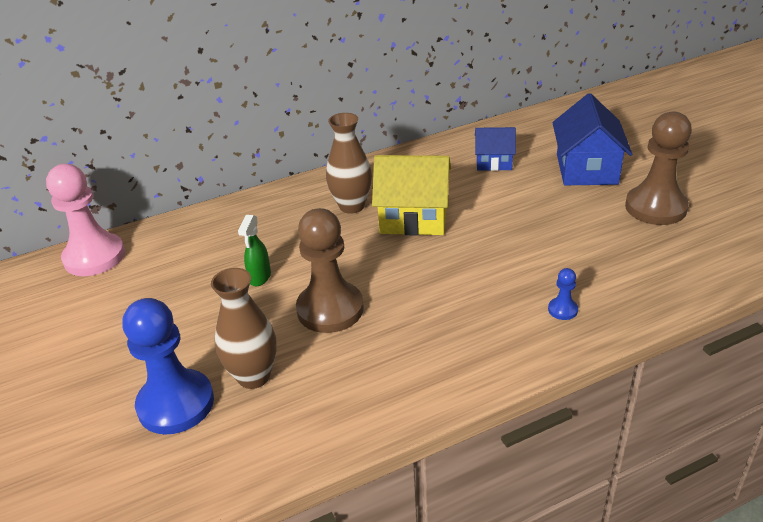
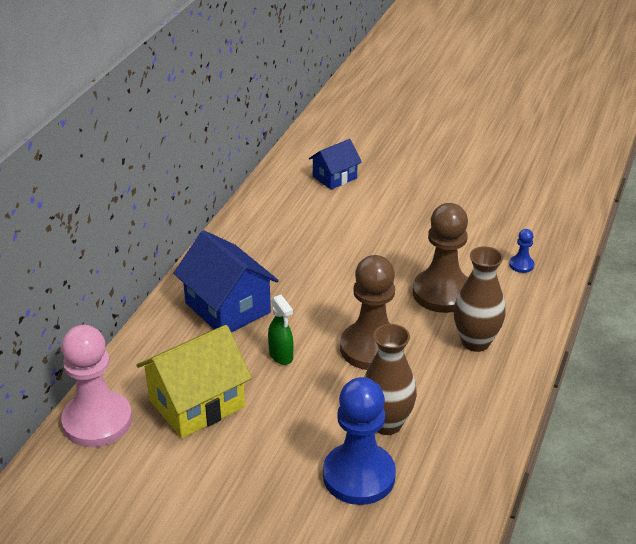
camera: 45 degrees left, 0 degrees up
(352, 206) = (271, 263): brown vase -> brown vase (475, 342)
(413, 218) = (335, 250): yellow house -> yellow house (197, 403)
(586, 169) = (409, 155): blue house -> blue house (228, 308)
(655, 207) = (489, 165): brown pawn -> brown pawn (442, 293)

